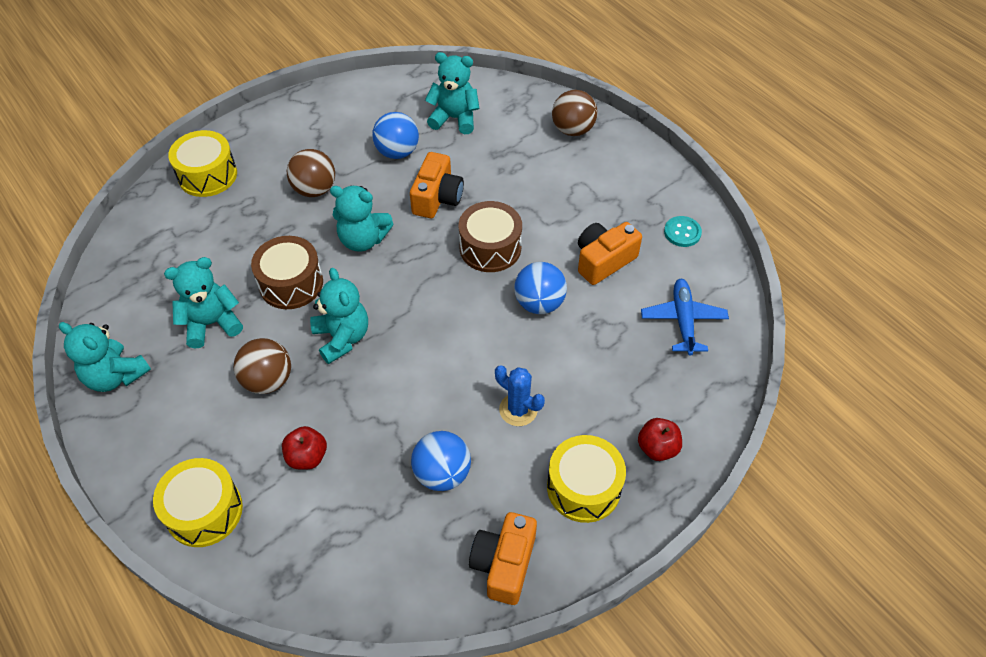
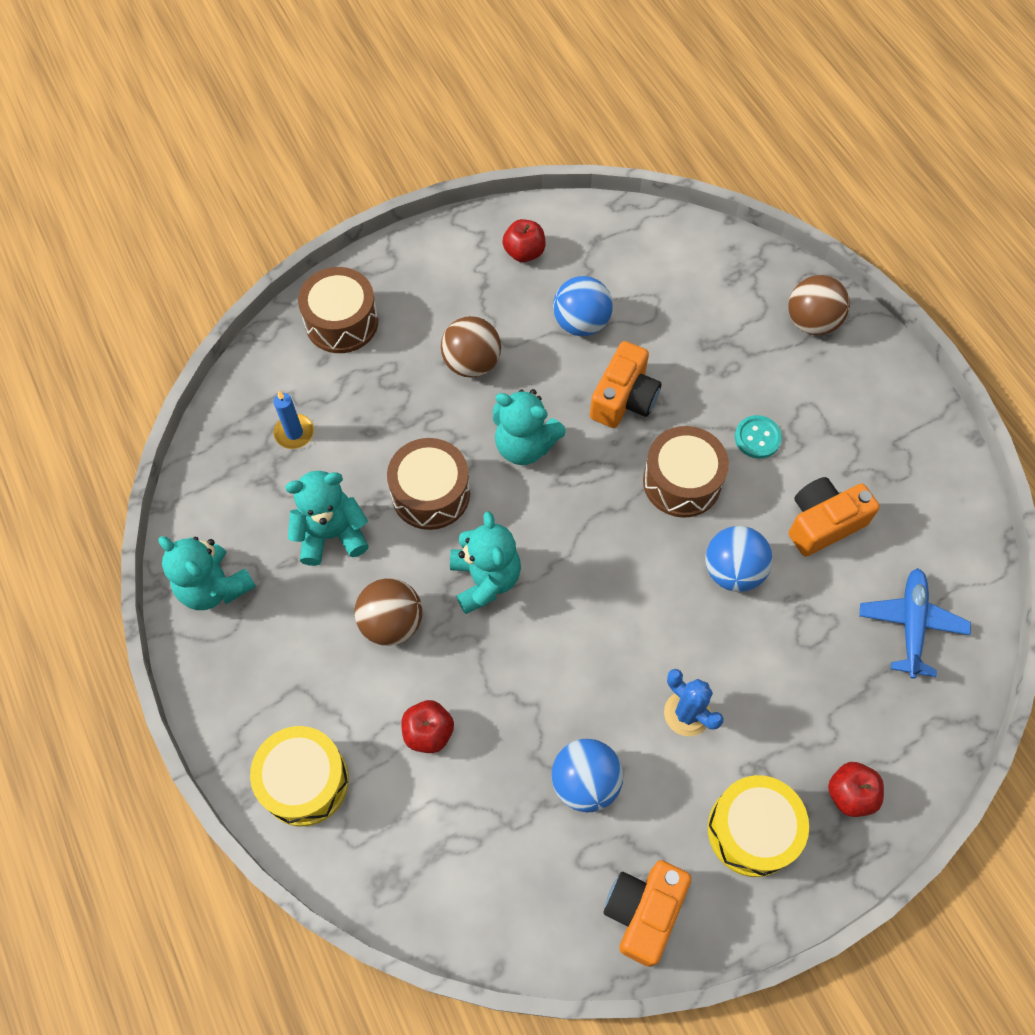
camera: 10 degrees right, 10 degrees up
(175, 256) = (294, 433): none -> blue candle
(207, 175) = (341, 322): yellow drum -> brown drum
(347, 111) = (524, 252): none -> red apple
(454, 118) = (660, 282): turquoise teddy bear -> none
(682, 232) = (931, 498): turquoise button -> turquoise button (757, 438)

